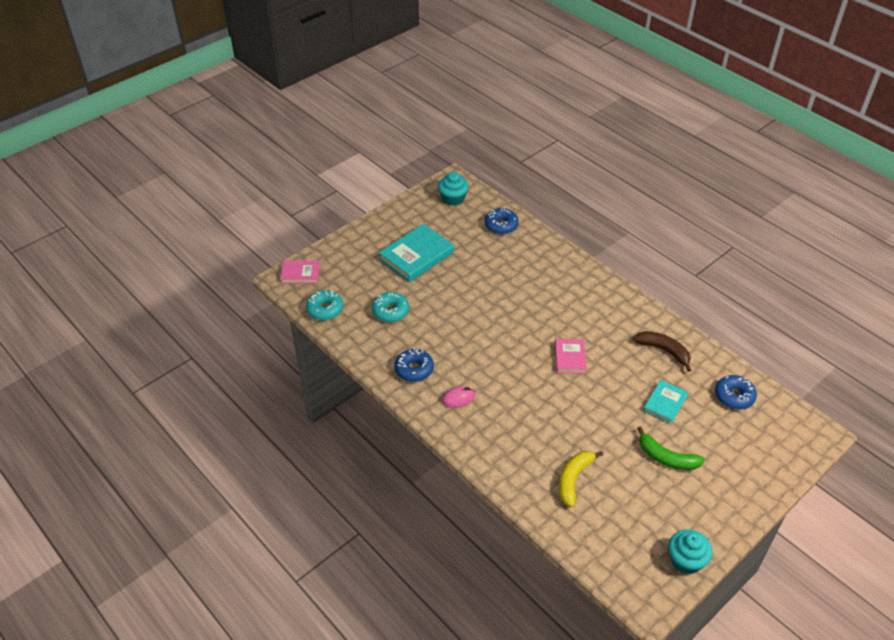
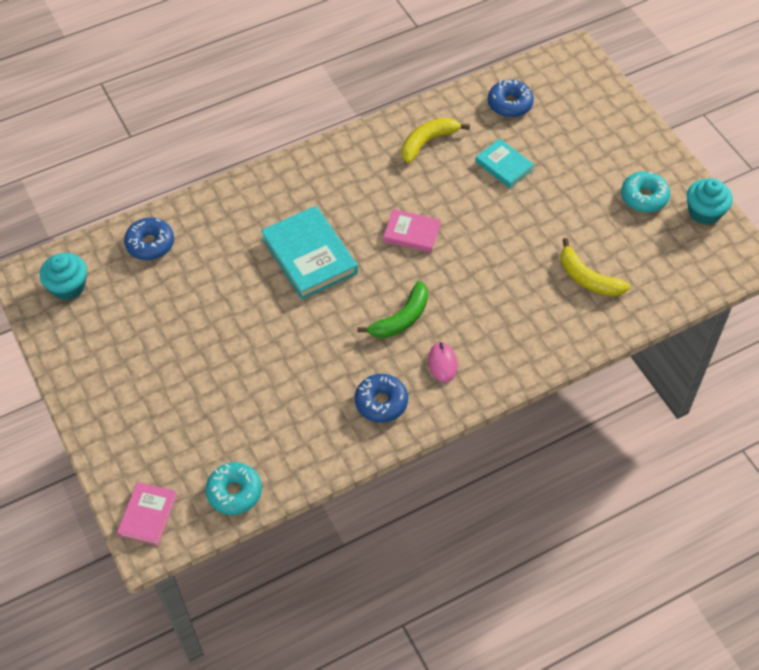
camera: 75 degrees left, 10 degrees up
(390, 311) = (267, 410): turquoise donut -> turquoise donut (644, 197)
(416, 256) = (170, 357): turquoise book -> turquoise book (309, 256)
(664, 351) = (428, 142): brown banana -> yellow banana
(666, 457) = (577, 187): green banana -> green banana (401, 318)

